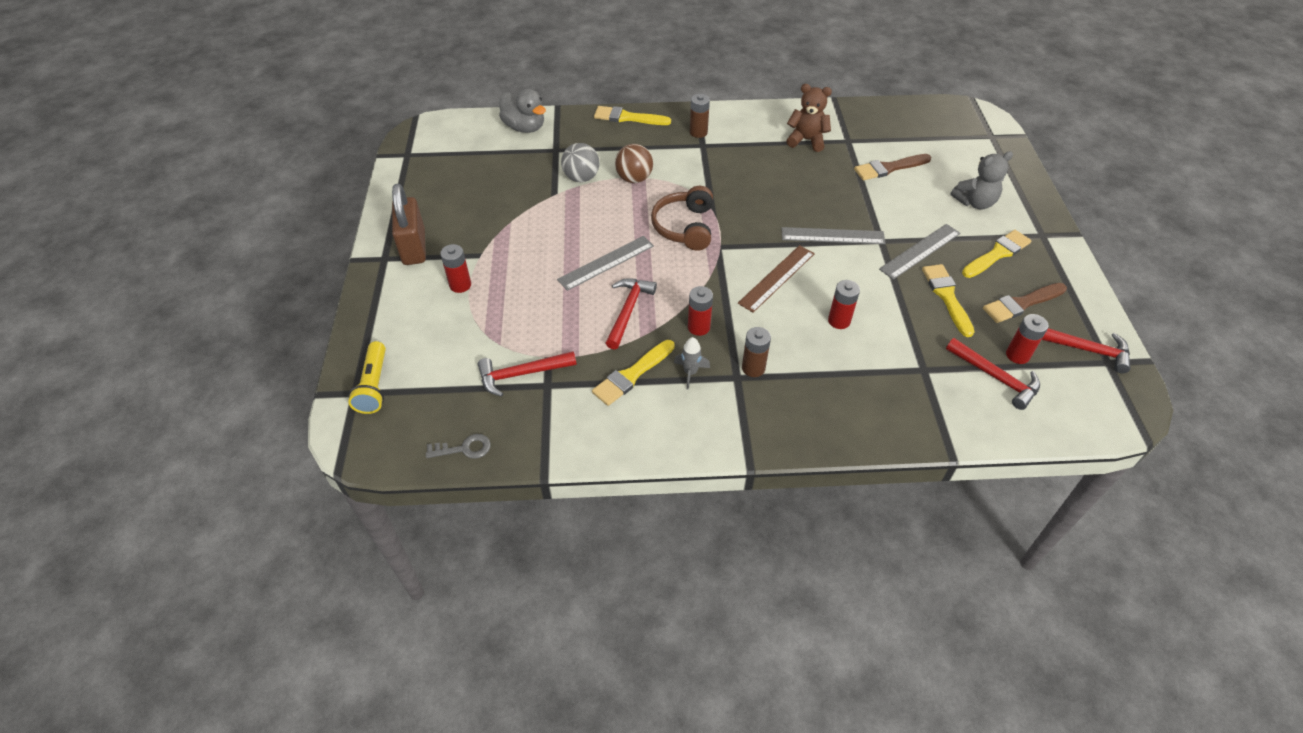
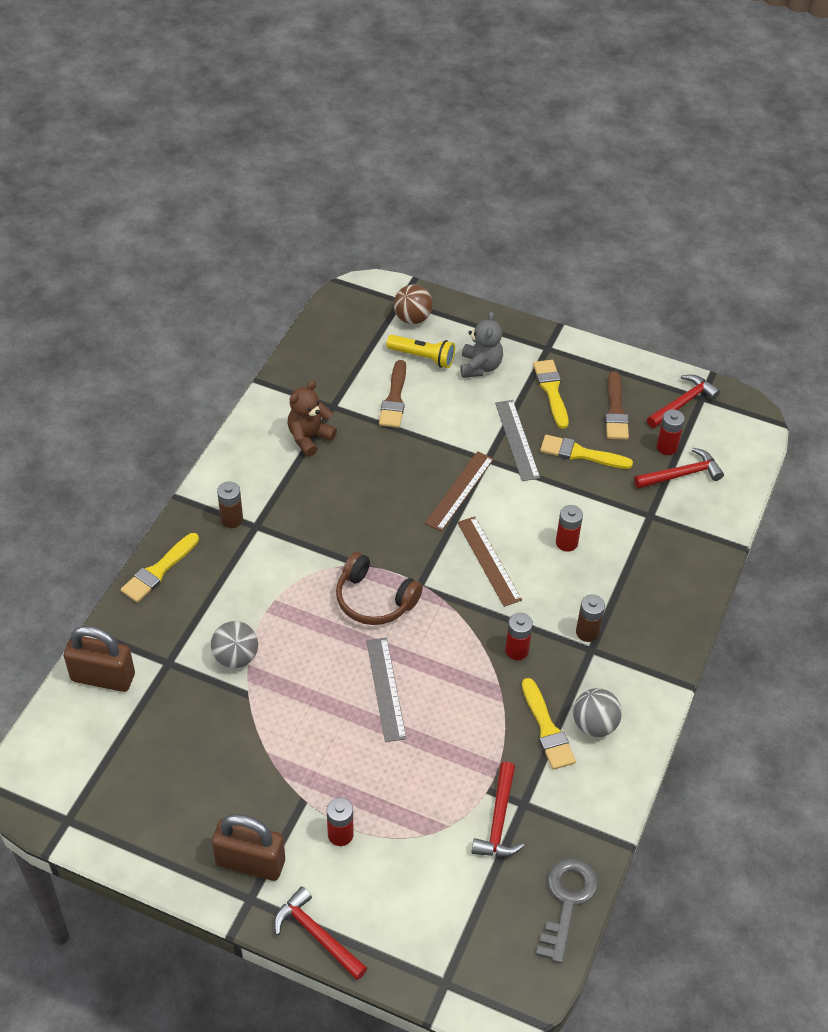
camera: 65 degrees left, 0 degrees up
(374, 385) = (444, 961): yellow flashlight -> yellow flashlight (422, 357)
(464, 448) = (567, 902): grey key -> grey key, size x1.68
(524, 127) = (103, 677): grey duck -> brown padlock
(628, 311) = (464, 698): red hammer -> red hammer (317, 935)
(634, 178) = (270, 610): brown ball -> brown ball (412, 318)
(657, 407) = (594, 725): none -> grey ball
(690, 373) = (568, 682): grey rocket -> none
(832, 236) = (459, 491): grey ruler -> brown ruler

